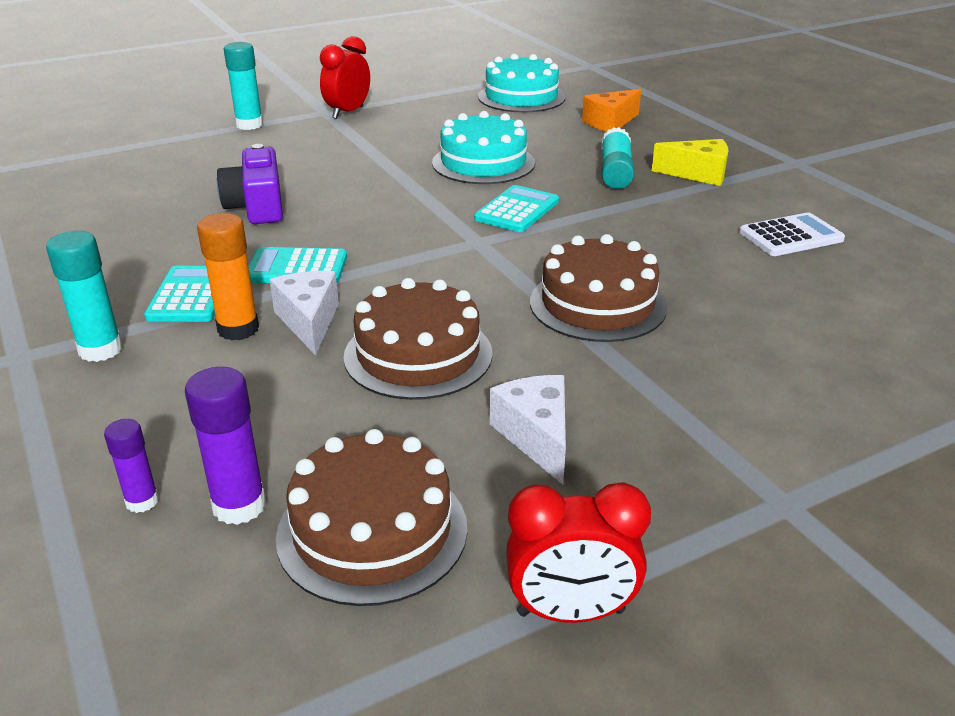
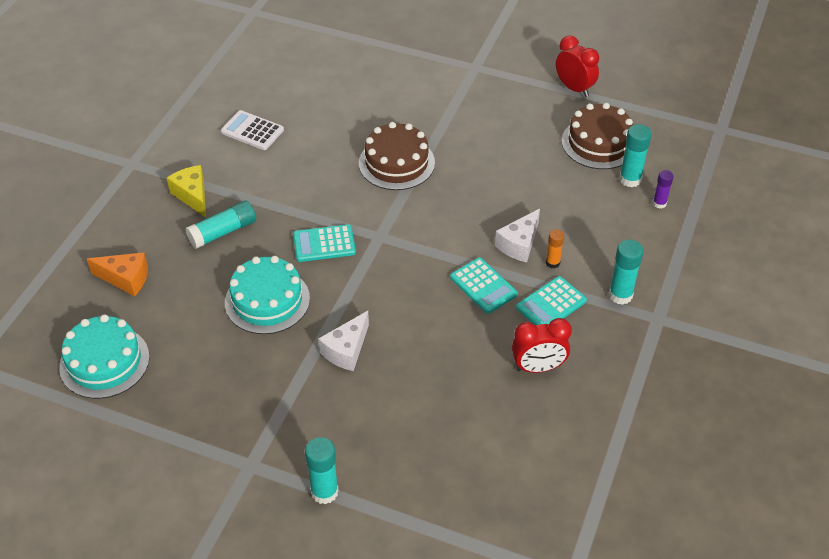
camera: 130 degrees left, 15 degrees up
(238, 329) = (552, 263): orange glue stick -> orange glue stick, size x0.61
(239, 506) = (630, 179): purple glue stick -> turquoise glue stick
(257, 206) = (441, 362): purple camera -> none
(348, 112) = (239, 448): red clock -> red clock (538, 367)
(418, 355) = (500, 193): brown cake -> none
(536, 437) = (509, 133): white cheese -> white cheese (346, 350)

